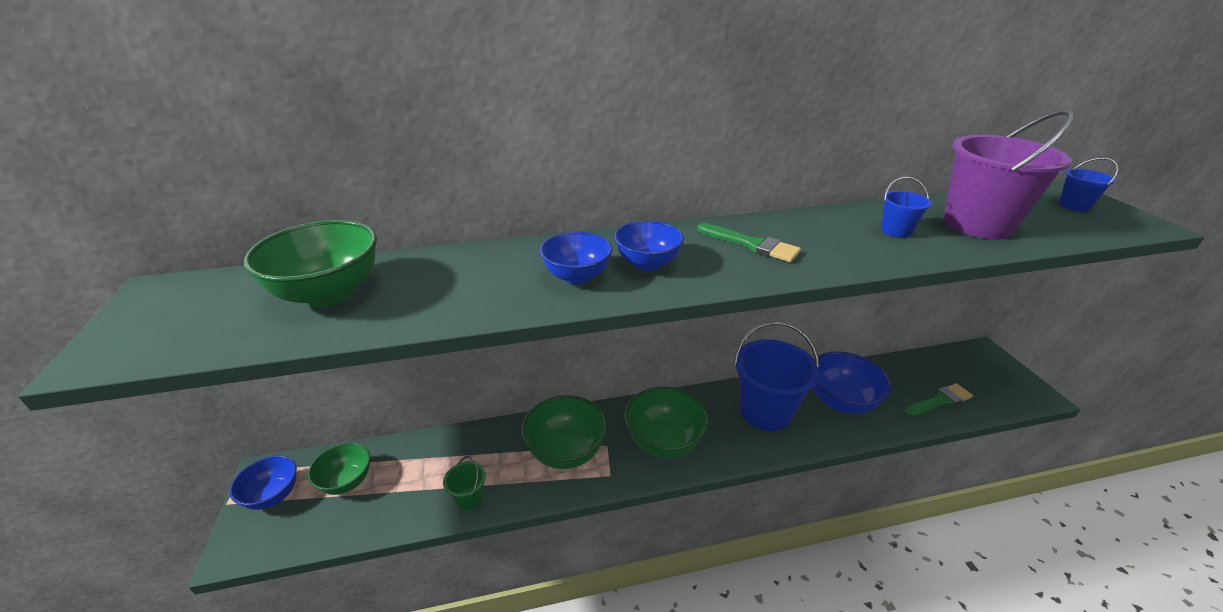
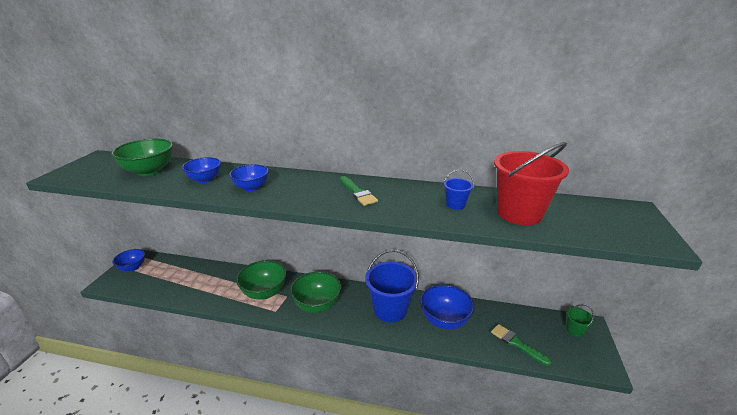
camera: 25 degrees right, 5 degrees down
(347, 482) = (163, 272): green bowl -> none
(469, 499) = (204, 297): green bucket -> green bucket (575, 330)
(647, 264) = (291, 189): blue bowl -> blue bowl (205, 179)
(939, 401) = (516, 343): green brush -> green brush turned 135 degrees counterclockwise
(977, 224) = (519, 213): purple bucket -> red bucket
(1074, 205) = (620, 218): blue bucket -> none

